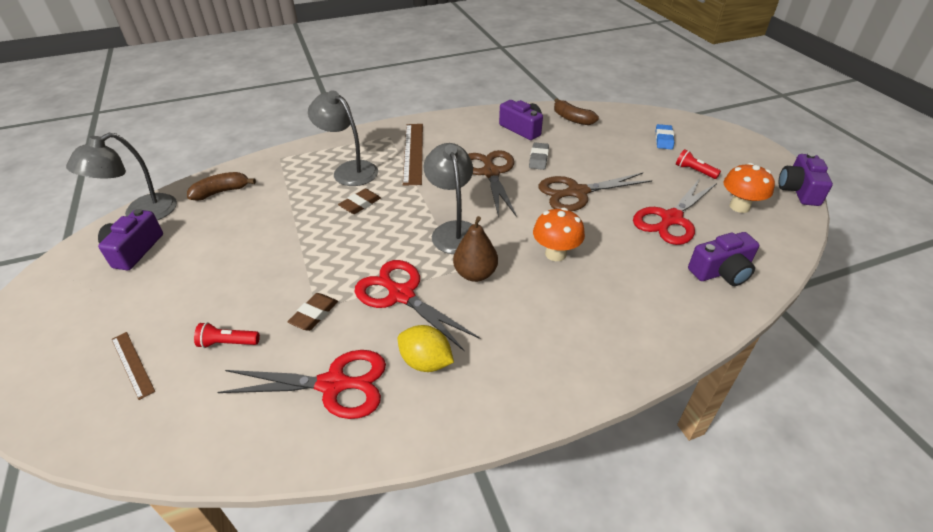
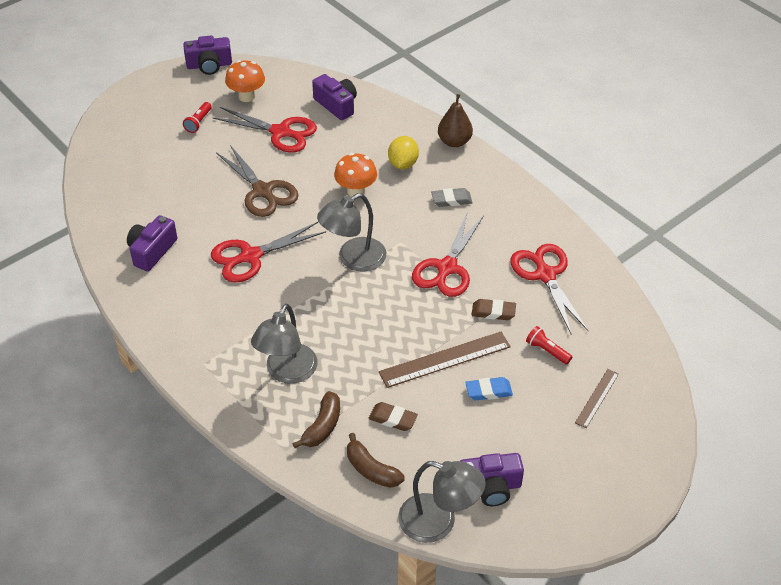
camera: 110 degrees left, 5 degrees up
(228, 343) = (547, 351): red flashlight -> red flashlight turned 150 degrees clockwise
(360, 204) = (343, 339): brown eraser -> brown eraser (393, 419)
(413, 153) = (233, 329): brown ruler -> brown ruler (445, 359)
(426, 362) = (501, 235): yellow lemon -> yellow lemon (403, 163)
(475, 274) = (402, 232): brown pear -> brown pear (454, 142)
(491, 173) = (251, 256): brown scissors -> red scissors
(538, 158) = (211, 227): grey eraser -> grey eraser (451, 200)
(572, 119) = (116, 215): brown banana -> brown banana (322, 426)
(663, 139) = (144, 144): blue eraser -> blue eraser (488, 391)

